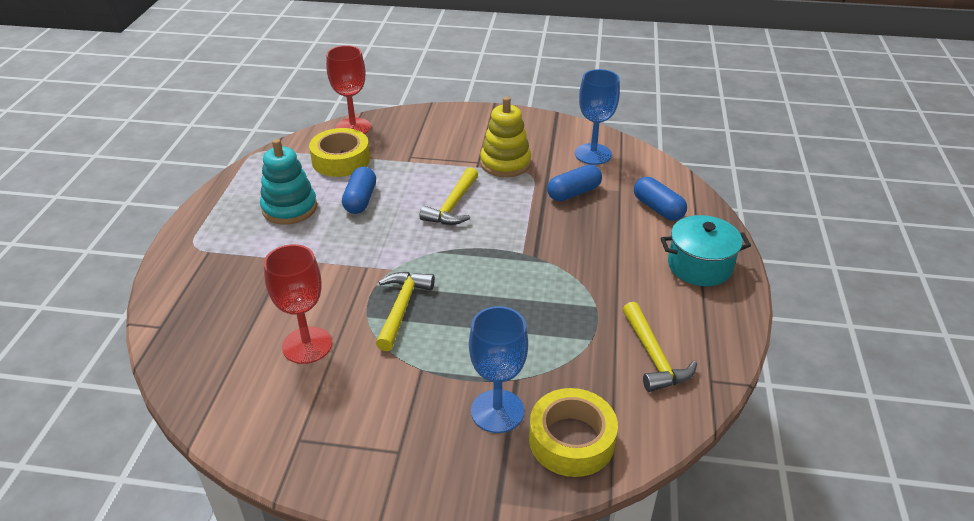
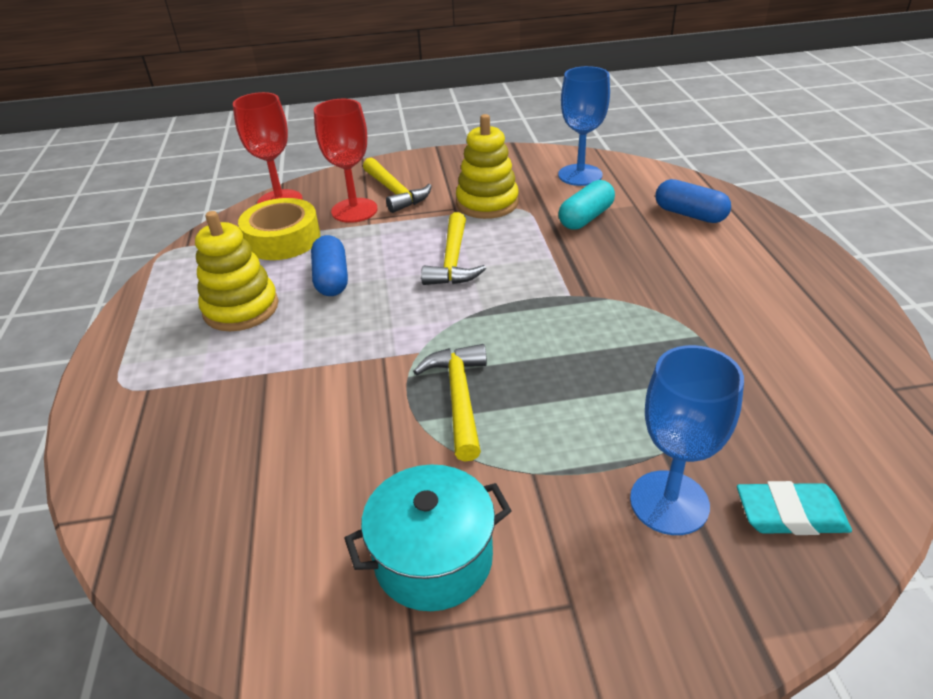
camera: 15 degrees left, 0 degrees up
(289, 208) = (241, 308): turquoise stacking toy -> yellow stacking toy
(307, 345) = (353, 483): red goblet -> red goblet (354, 210)
(571, 440) = (790, 514): yellow tape -> turquoise eraser
(573, 193) = (585, 218): blue capsule -> turquoise capsule
(653, 356) = (808, 378): yellow hammer -> yellow hammer (395, 192)
(699, 266) = (780, 263): turquoise pot -> turquoise pot (433, 558)

